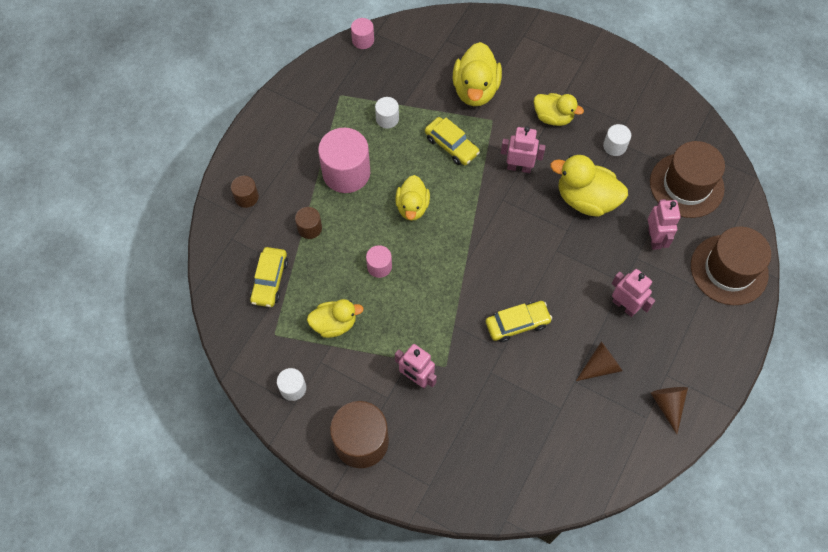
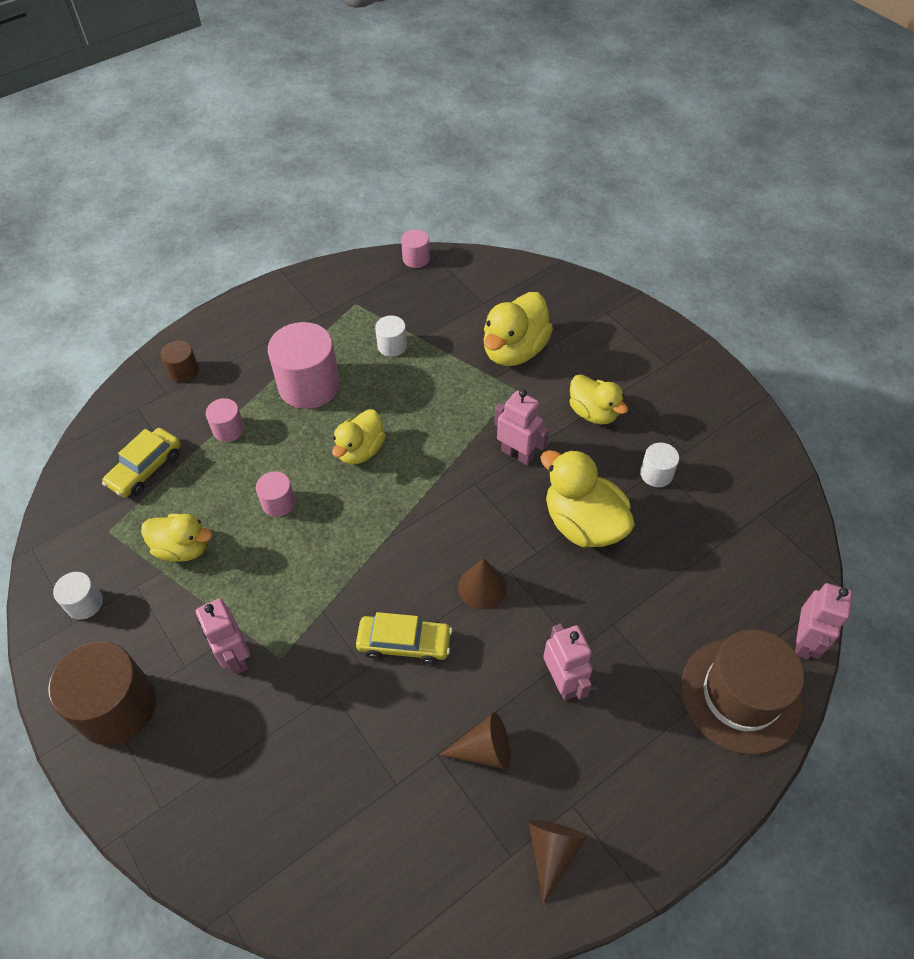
camera: 25 degrees right, 10 degrees down
(309, 228) = (228, 429): brown cylinder -> pink cylinder
(451, 145) = (449, 400): yellow car -> none
(545, 267) = (482, 587): none -> brown cone
(654, 238) = (651, 609): pink robot -> pink robot (804, 641)
(686, 185) = (732, 558): brown hat -> none

